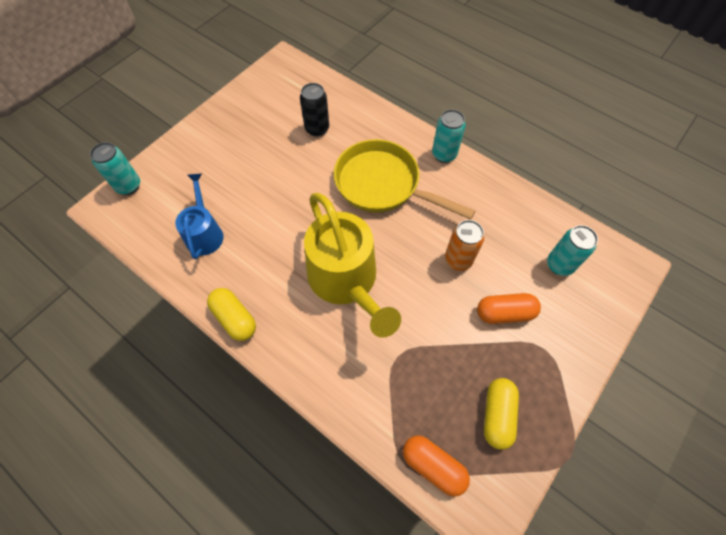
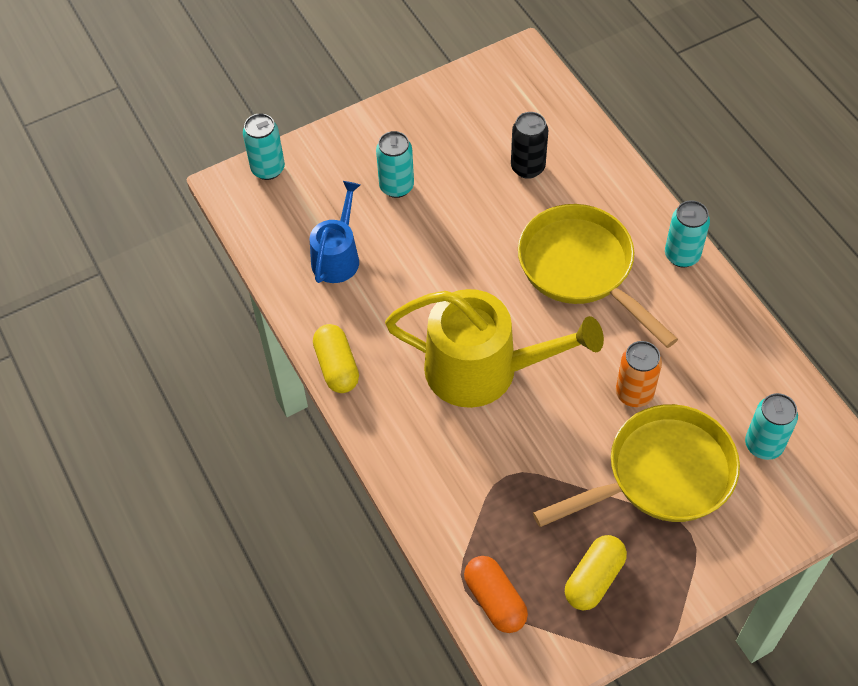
camera: 25 degrees right, 5 degrees down
(230, 169) = (396, 186): none -> turquoise can
(346, 281) = (483, 370): yellow watering can -> yellow watering can turned 75 degrees counterclockwise
(504, 313) = (661, 475): orange capsule -> yellow pan

